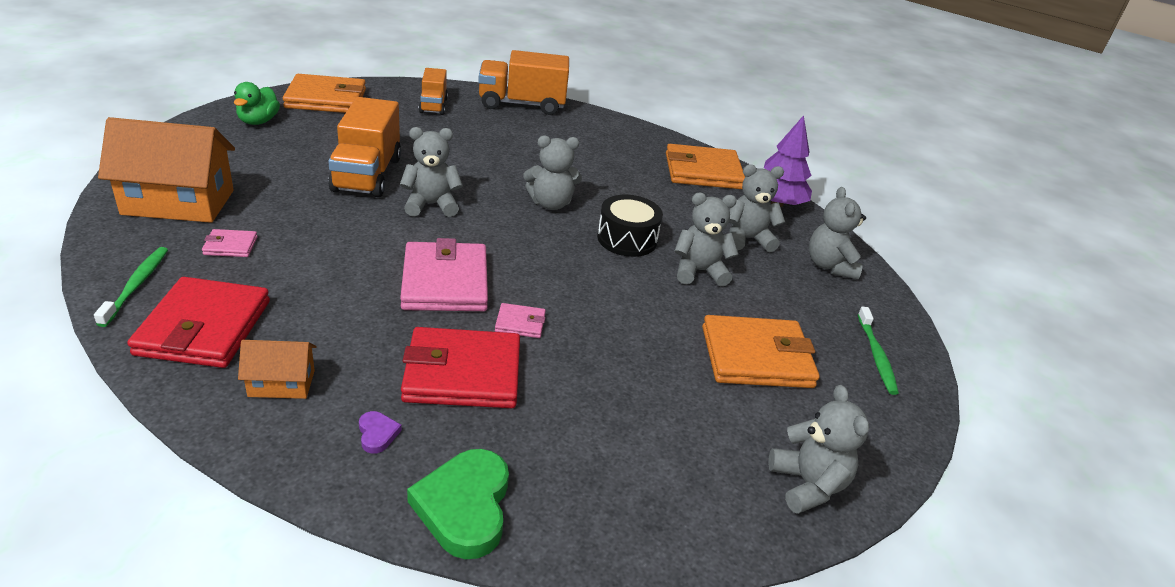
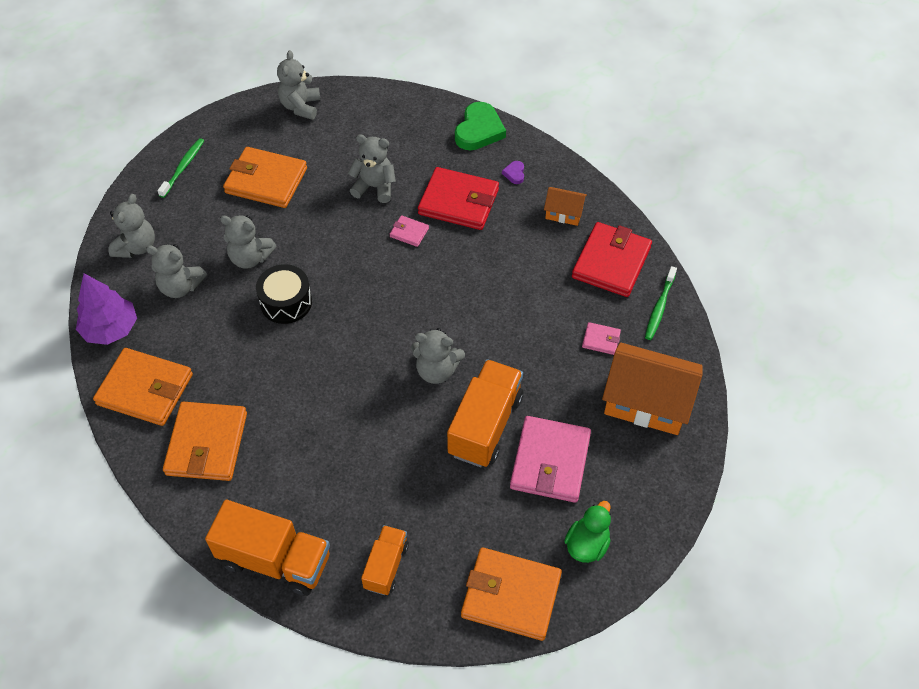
camera: 155 degrees left, 20 degrees up
(445, 282) = (449, 277): pink wallet -> pink wallet (550, 461)
(551, 204) = (329, 358): grey teddy bear -> grey teddy bear (374, 187)
(621, 148) = (207, 444): none -> orange wallet

